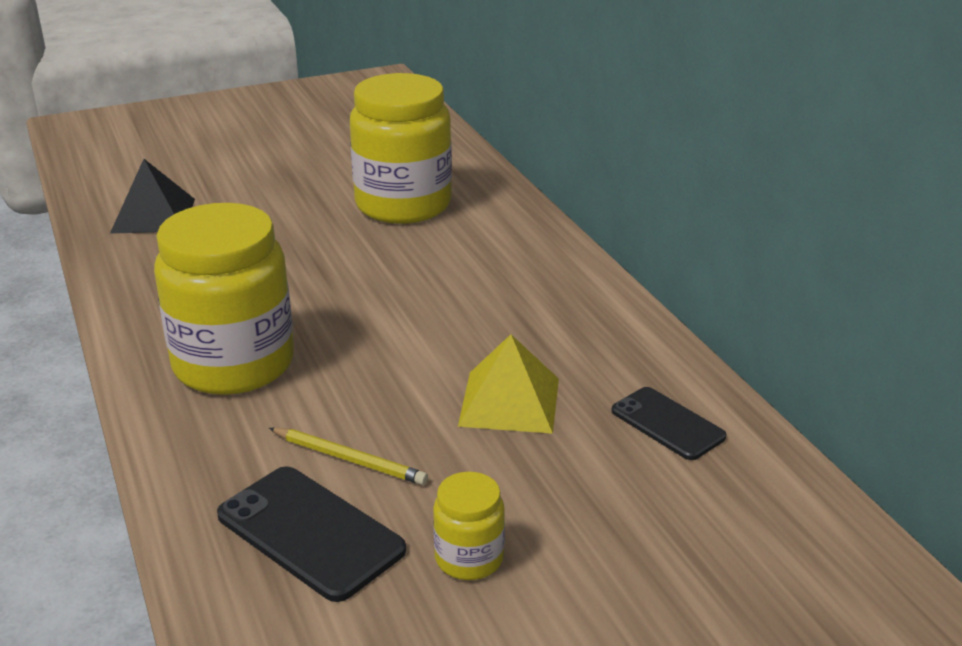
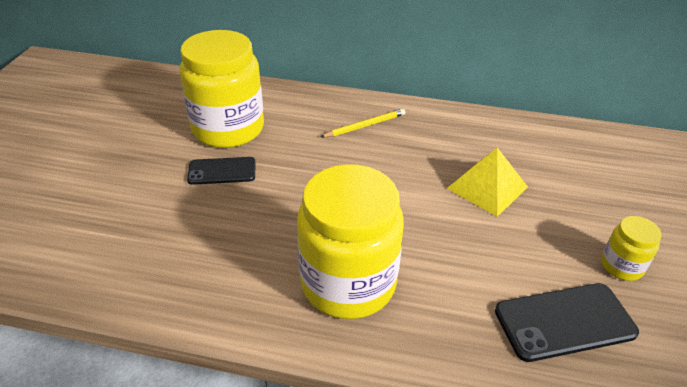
camera: 55 degrees left, 10 degrees up
(153, 215) = (83, 245): black pyramid -> none
(349, 459) = (499, 274): yellow pencil -> yellow pencil (365, 126)
(667, 424) = (545, 148): black phone -> black phone (222, 171)

